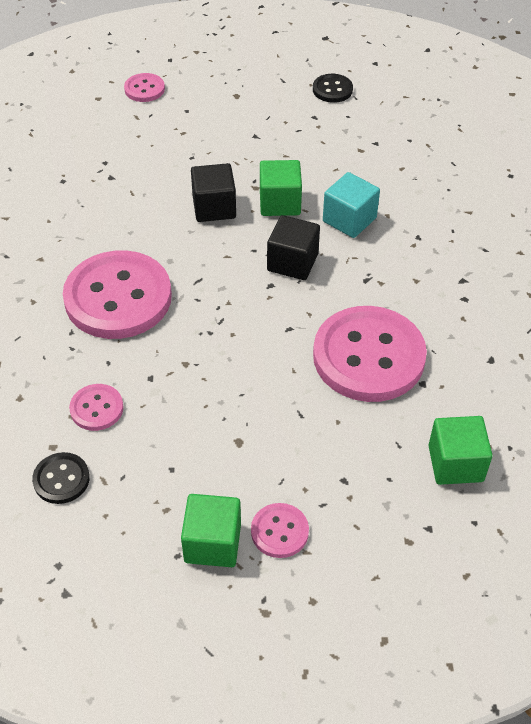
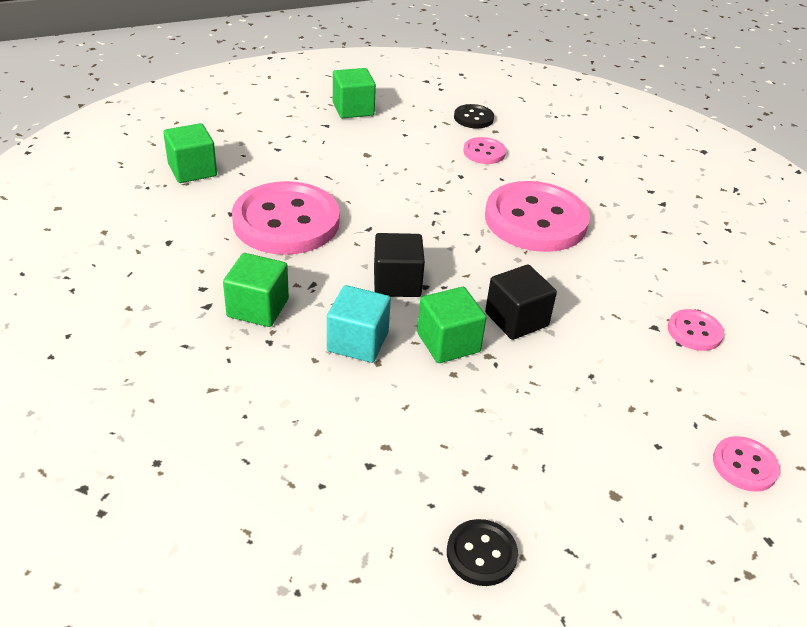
camera: 155 degrees right, 10 degrees down
(279, 531) = (312, 119): pink button -> pink button (694, 332)
(420, 267) = (258, 308): none -> green cube

